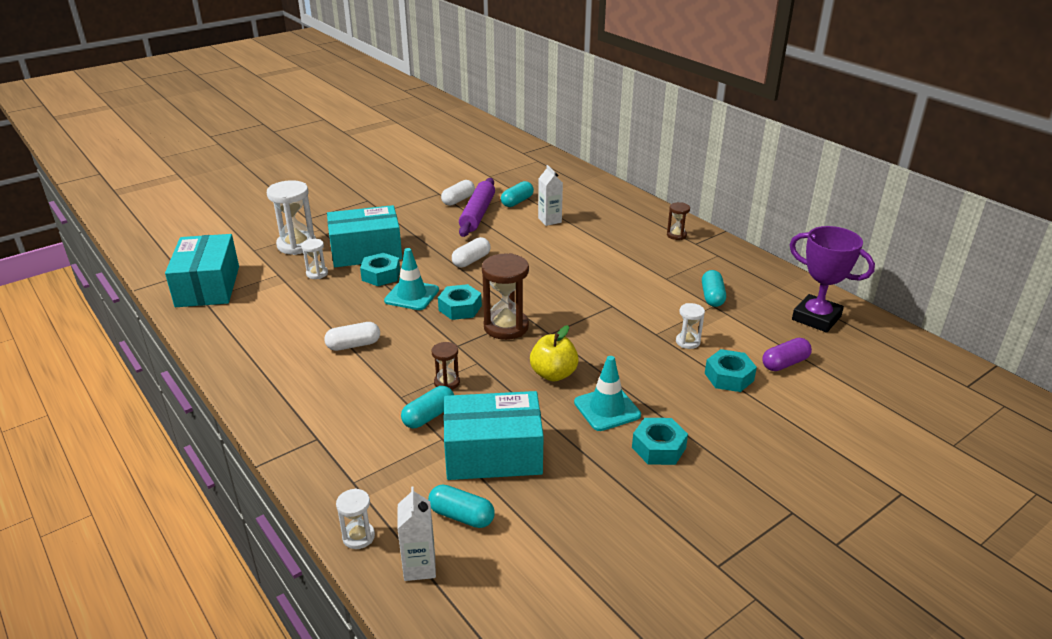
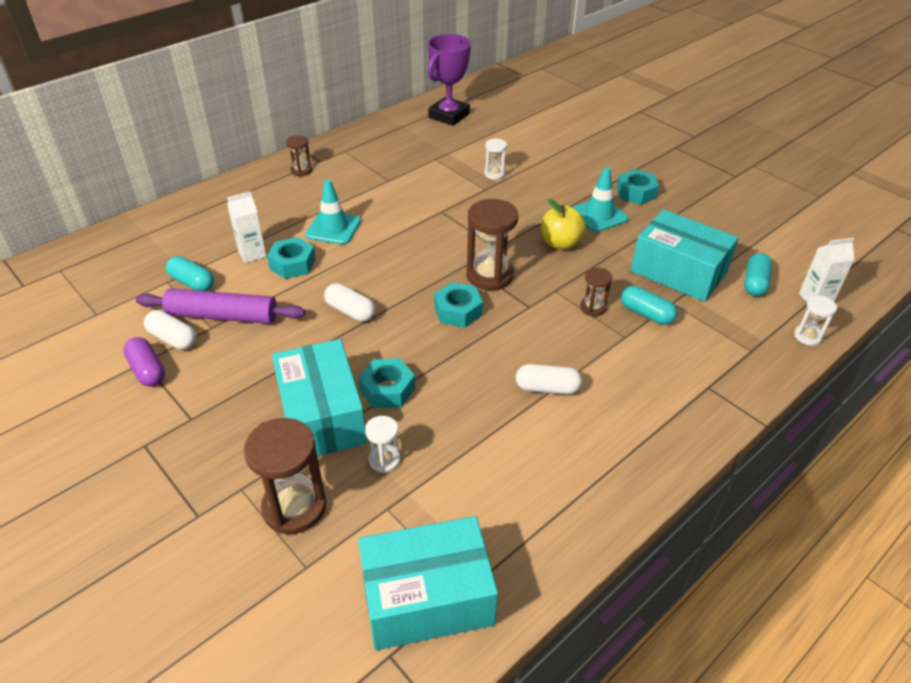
camera: 95 degrees left, 10 degrees up
(297, 245) = (294, 507): white hourglass -> brown hourglass
(353, 345) = (547, 388): white capsule -> white capsule turned 60 degrees counterclockwise
(412, 295) = (435, 353): turquoise traffic cone -> turquoise traffic cone (333, 228)
(493, 453) = (678, 272): turquoise box -> turquoise box turned 45 degrees counterclockwise
(712, 297) = (420, 158): turquoise capsule -> none
(729, 377) = (539, 158): turquoise nut -> turquoise nut (292, 264)
(785, 363) = (515, 134): purple capsule -> purple capsule (147, 370)

